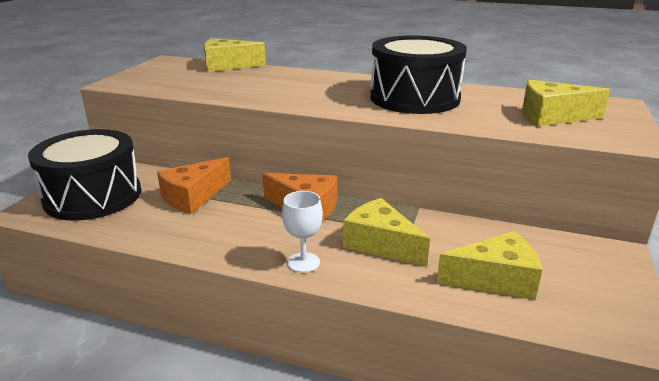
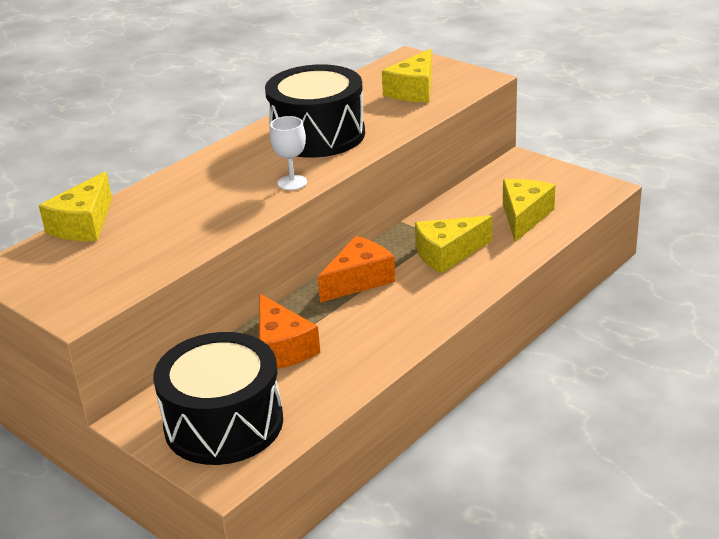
camera: 65 degrees left, 5 degrees up
(303, 262) = (452, 297): white goblet -> white goblet (292, 182)

